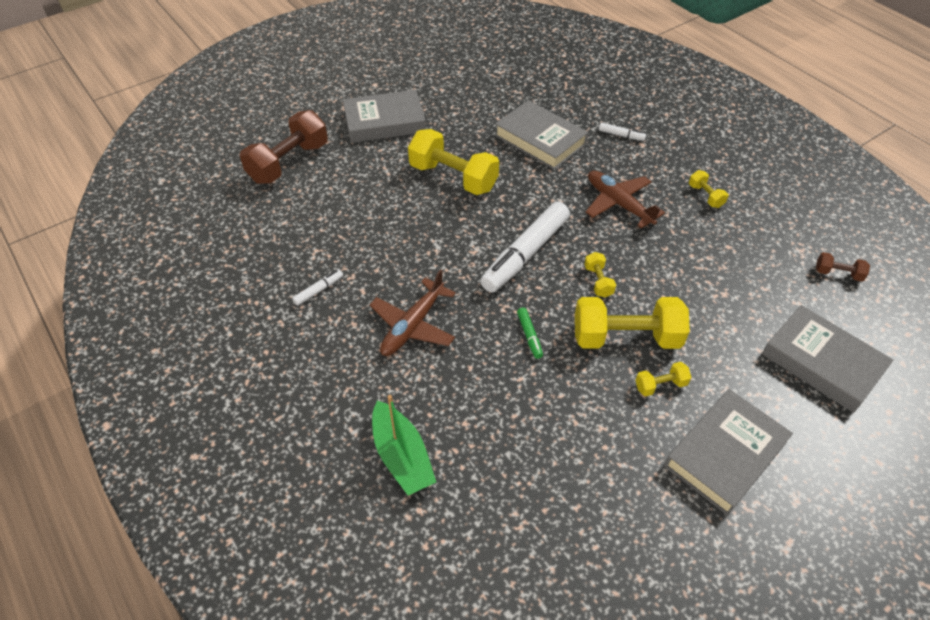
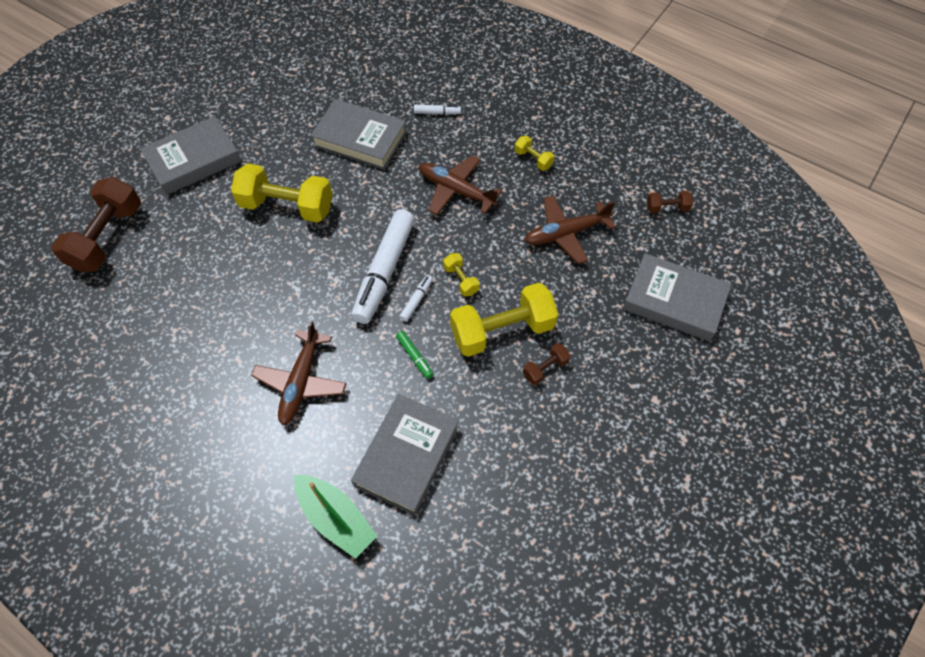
camera: 20 degrees left, 10 degrees up
(318, 290) = (193, 373): white marker -> white marker (416, 300)
(660, 385) = (545, 368): yellow dumbbell -> brown dumbbell
(720, 269) = (566, 233): none -> brown plane
(725, 454) = (616, 416): grey book -> grey book (407, 455)

